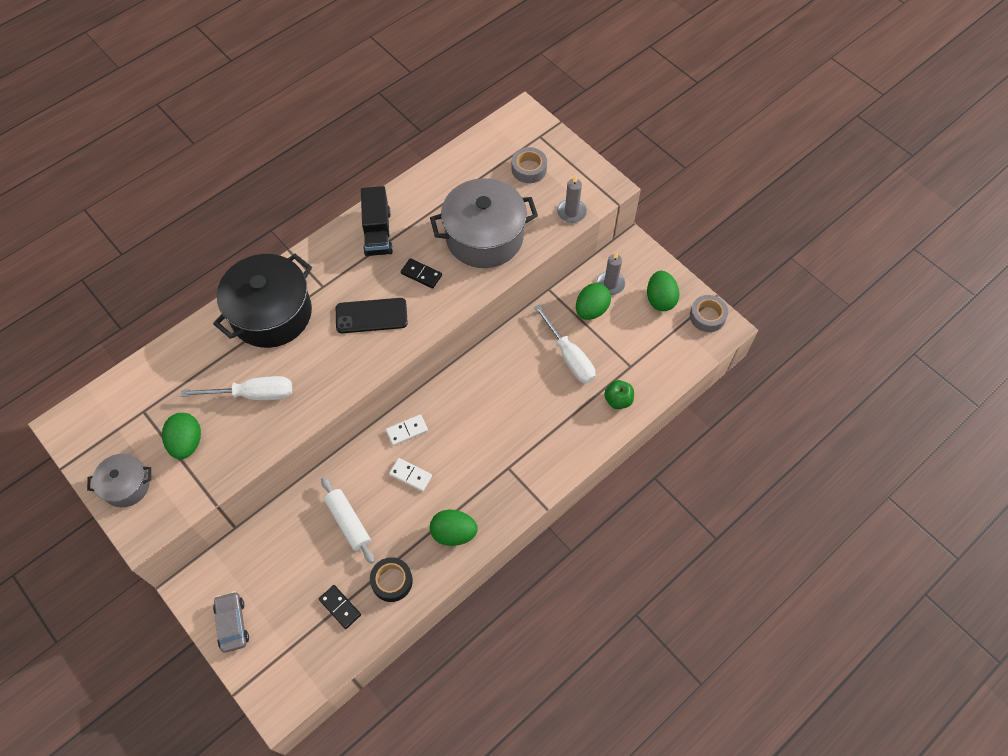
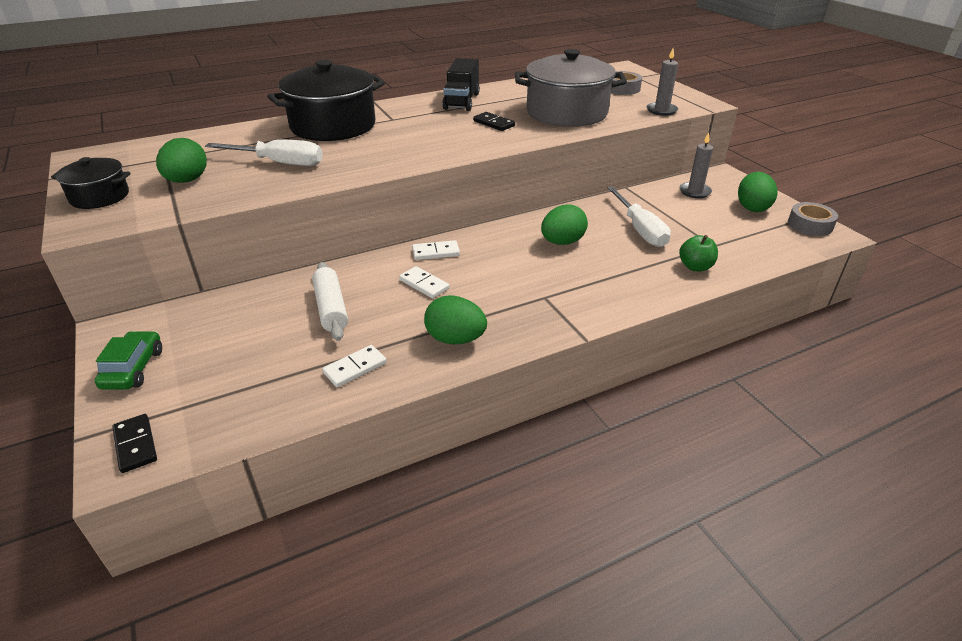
camera: 15 degrees right, 25 degrees down
(126, 485) = (100, 197): grey pot -> black pot
(232, 624) = (133, 368): grey car -> green car
(340, 607) = (274, 379): black domino -> black domino (135, 445)
(371, 316) = (431, 137): black phone -> none
(392, 581) = (355, 368): black tape -> white domino
(591, 310) = (671, 204): green egg -> green egg (562, 242)

